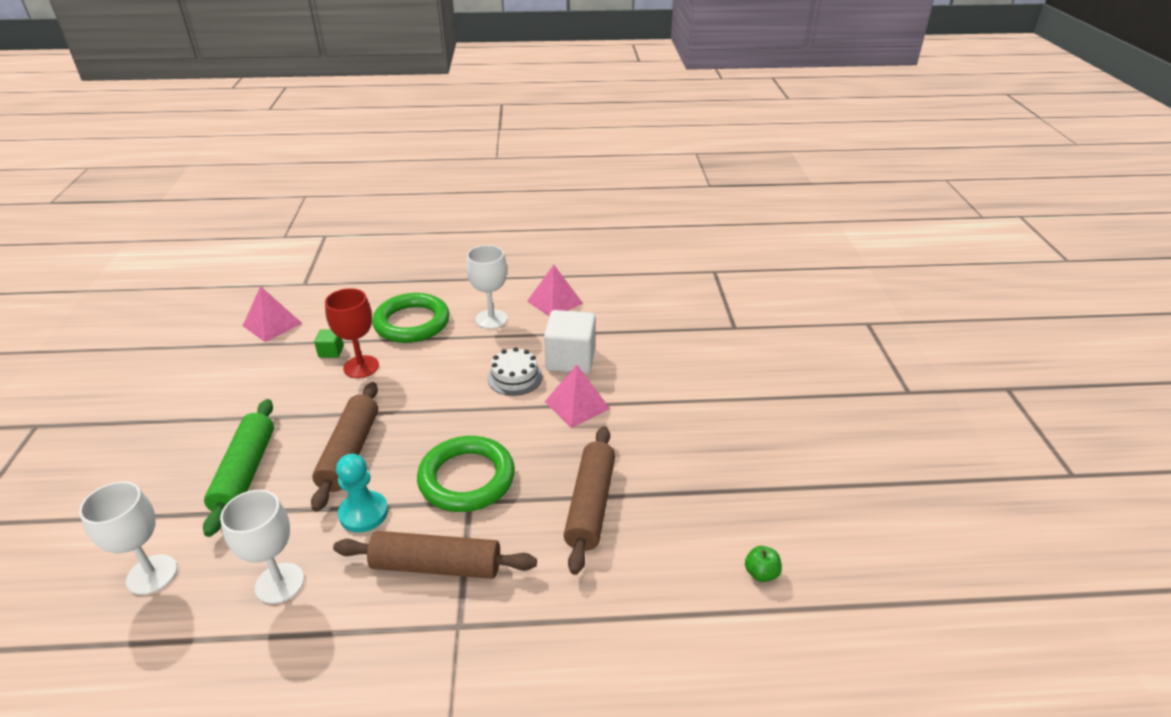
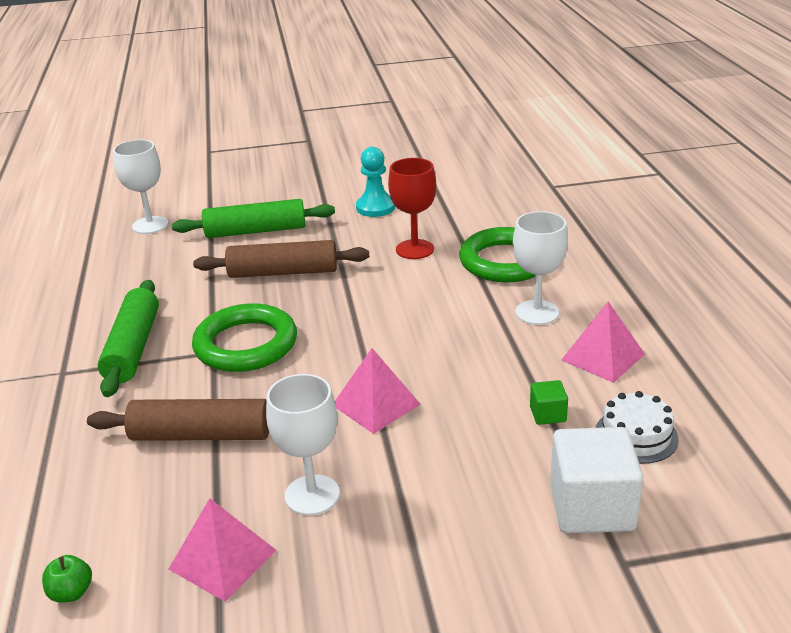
camera: 85 degrees right, 5 degrees down
(272, 324) = (471, 189): pink pyramid -> pink pyramid (222, 559)
(279, 583) = (130, 277): white goblet -> white goblet (312, 495)
(331, 352) = (435, 228): green cube -> green cube (548, 414)
(363, 513) = (203, 297): turquoise pawn -> turquoise pawn (375, 207)
(436, 566) = (133, 348): brown rolling pin -> green rolling pin
(515, 377) = (421, 349): white cake -> white cake (636, 435)
(570, 359) = (470, 388): white cube -> white cube (591, 507)

